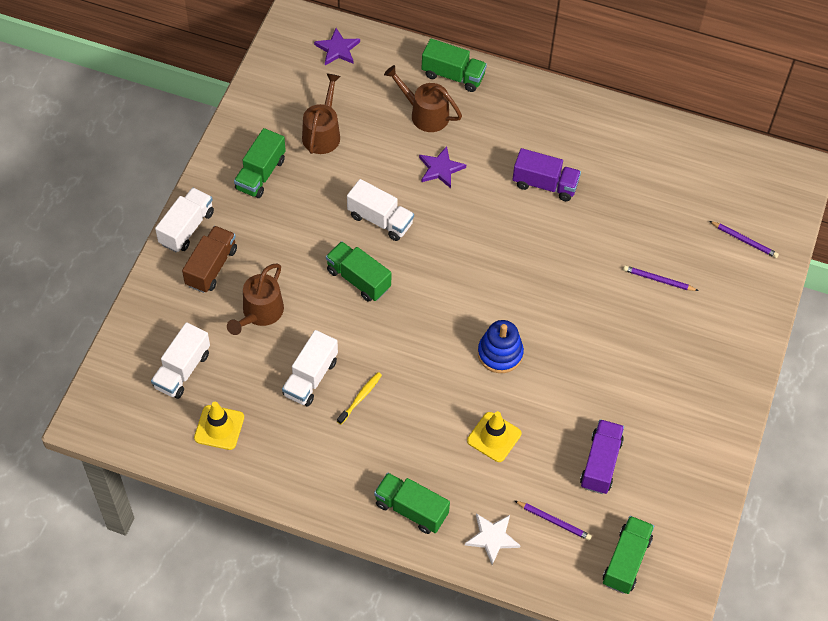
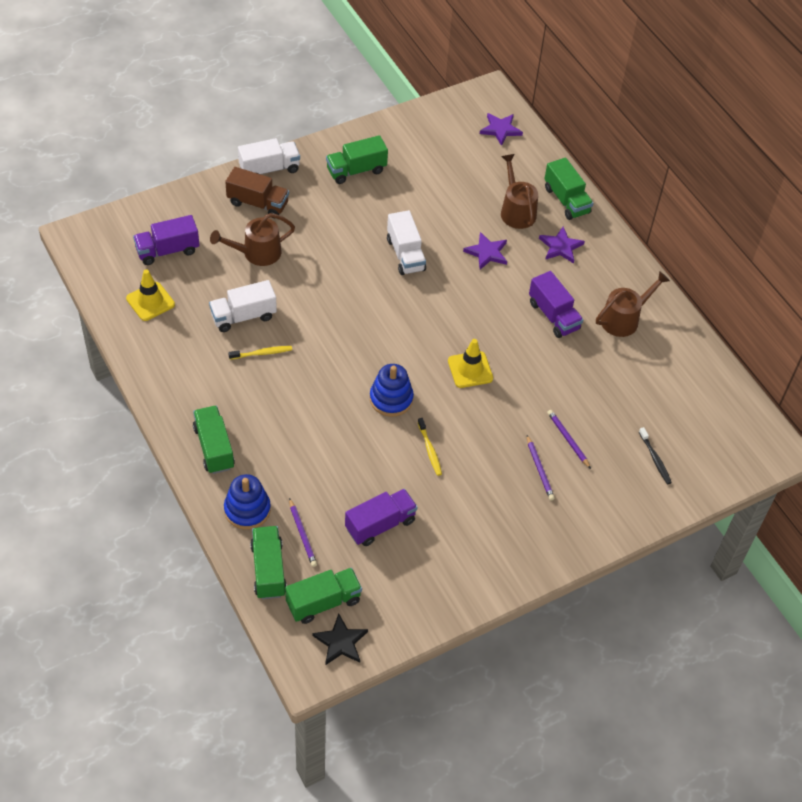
camera: 40 degrees right, 5 degrees down
(182, 370) = (167, 250): white truck -> purple truck
(211, 267) = (258, 203): brown truck -> brown truck turned 45 degrees clockwise
(322, 133) = (428, 174): brown watering can -> brown watering can (624, 319)
(358, 279) = (346, 280): green truck -> green truck (268, 570)
(490, 120) = (560, 247): none -> purple star
(492, 538) = (247, 510): white star -> blue stacking toy
(494, 437) = (324, 448): yellow traffic cone -> yellow traffic cone (470, 370)
(572, 372) = (430, 450): none -> yellow toothbrush
(670, 580) = (340, 642): none -> black star
(731, 245) = (655, 459): none -> black toothbrush
(744, 240) = (670, 463): purple pencil -> purple pencil (539, 469)

